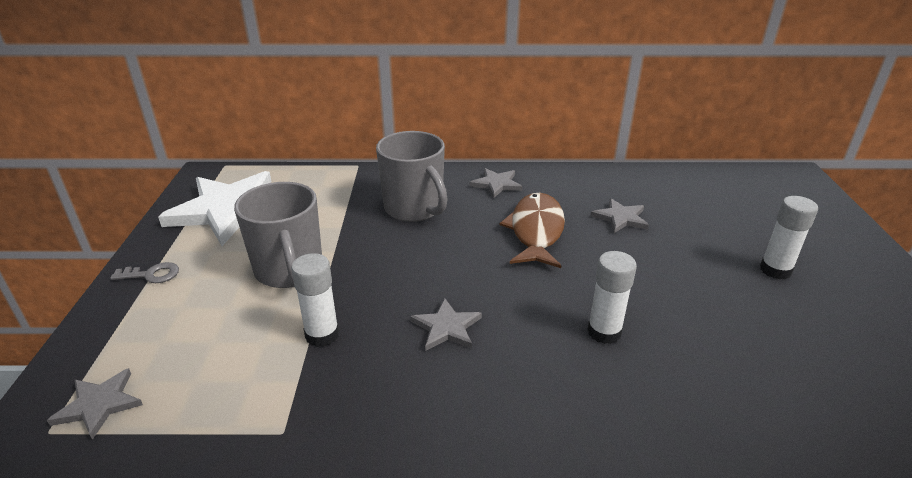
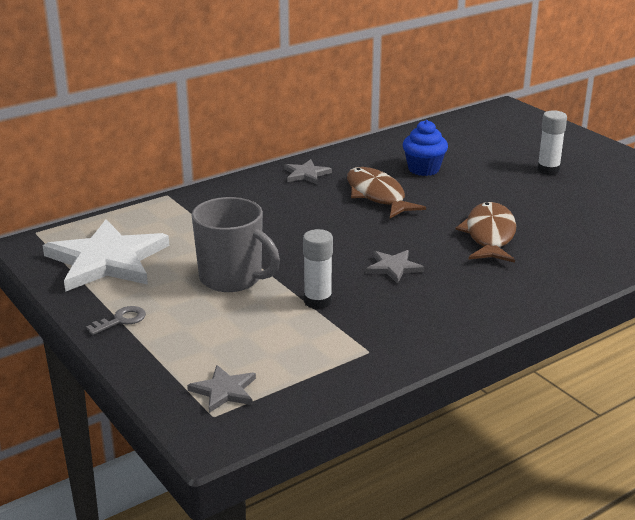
camera: 35 degrees left, 5 degrees down
(414, 209) = (266, 210): grey mug -> none
(604, 332) = (489, 235): white glue stick -> brown fish
(620, 218) = (423, 169): grey star -> blue cupcake

